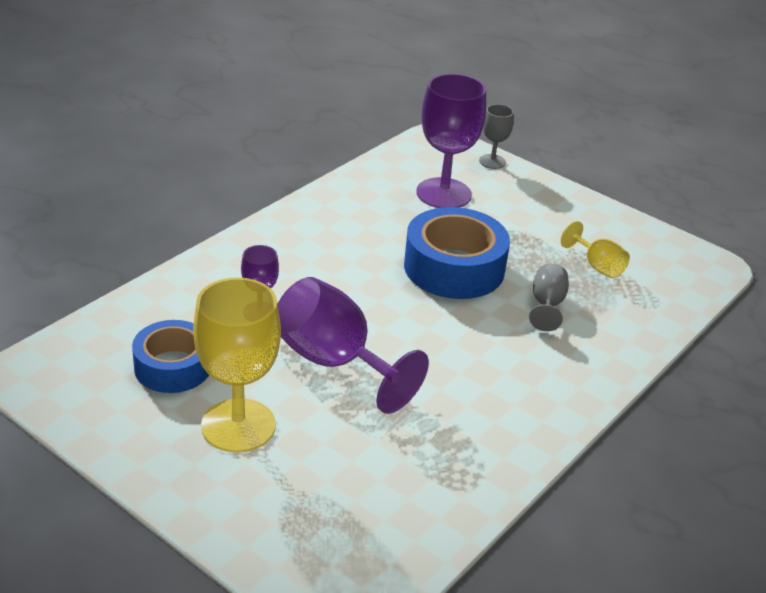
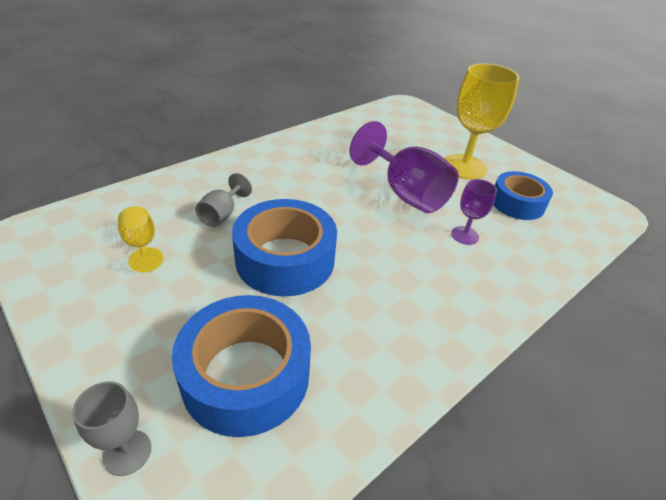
camera: 170 degrees left, 5 degrees up
(443, 194) = (246, 375): purple goblet -> blue tape

